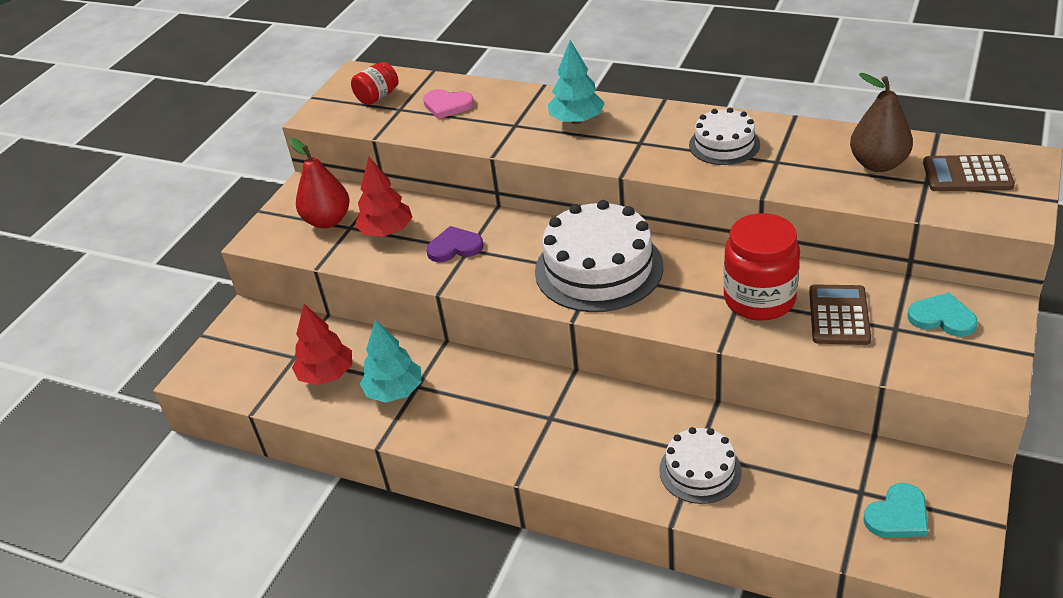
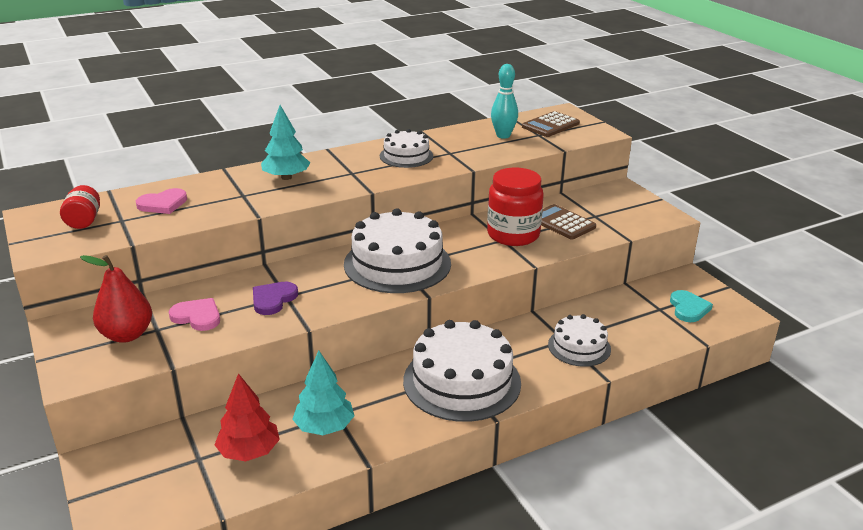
camera: 55 degrees left, 10 degrees down
(387, 231) = (197, 316): red tree -> pink heart
(544, 427) = (462, 381): none -> white cake
(878, 164) = (503, 135): brown pear -> turquoise bowling pin
(942, 318) = (606, 202): turquoise heart -> none

